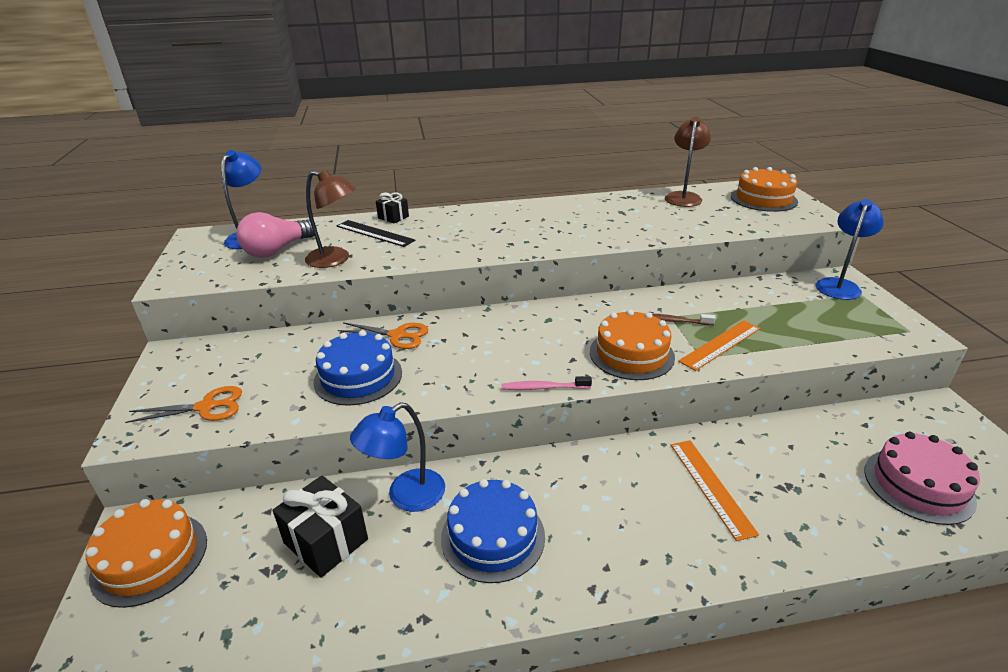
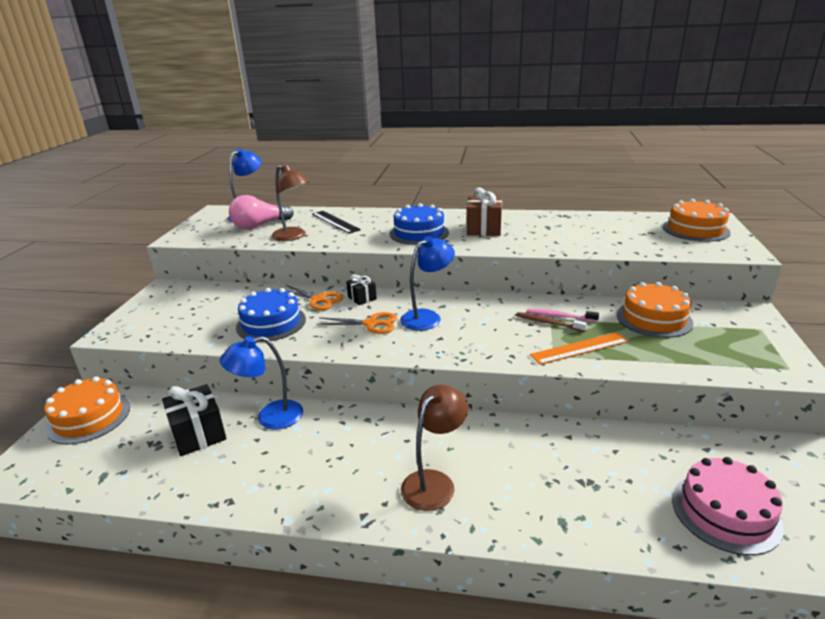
camera: 20 degrees right, 5 degrees down
(206, 407) = (162, 325): orange scissors -> orange scissors (371, 324)
(393, 217) = (357, 212): black gift -> black gift (362, 298)
(493, 536) = (313, 459): blue cake -> blue cake (419, 233)
(543, 388) = (401, 354): pink toothbrush -> pink toothbrush (559, 316)
(557, 222) = (484, 229): none -> brown gift
(631, 354) = (492, 342): orange cake -> orange cake (654, 318)
(683, 197) = (616, 220): brown lamp -> brown lamp (434, 482)
(710, 487) = (515, 466): orange ruler -> none
(839, 285) = (742, 317): blue lamp -> blue lamp (427, 317)

